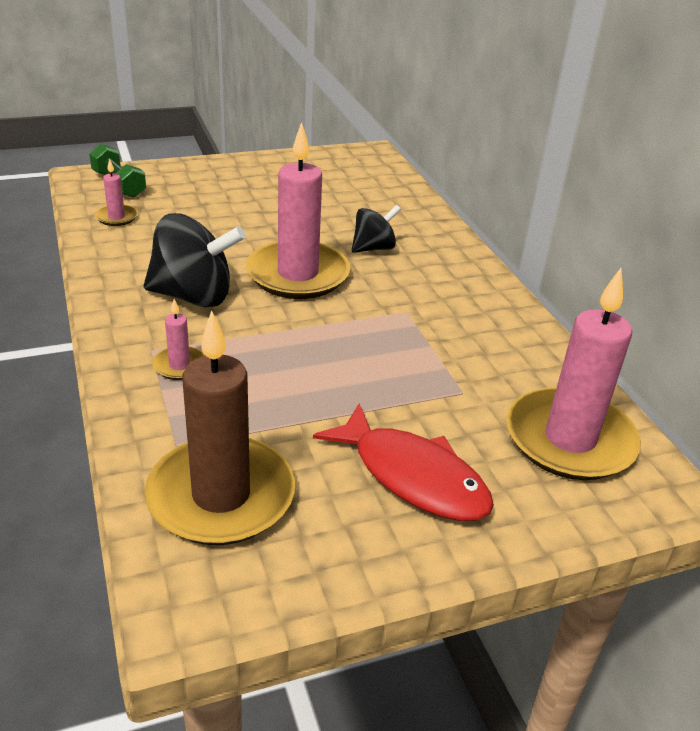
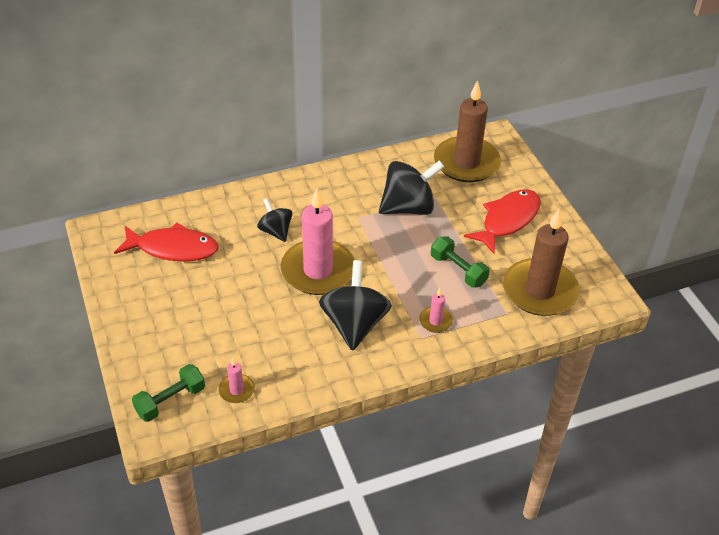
camera: 90 degrees left, 10 degrees up
(285, 399) = (458, 270): none -> green dumbbell
(342, 187) = (173, 248): none -> red fish
(434, 360) = (408, 207): none -> black spinning top
(569, 439) = (466, 163): pink candle -> brown candle

